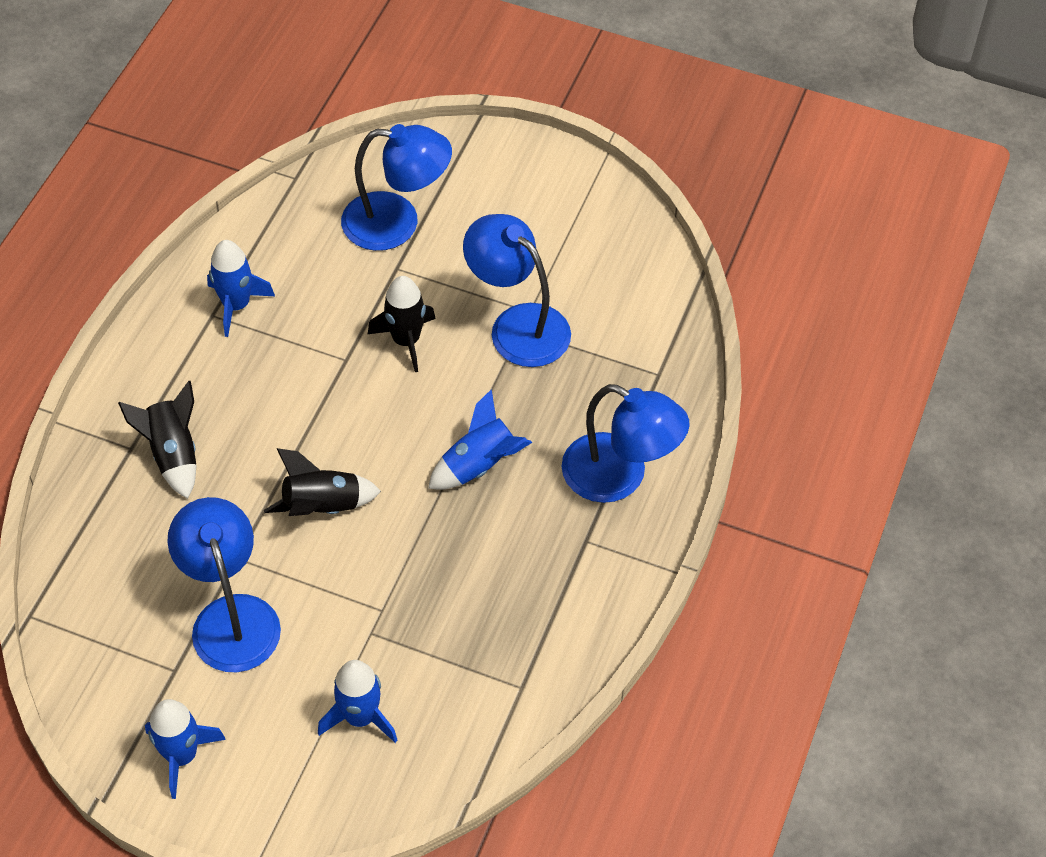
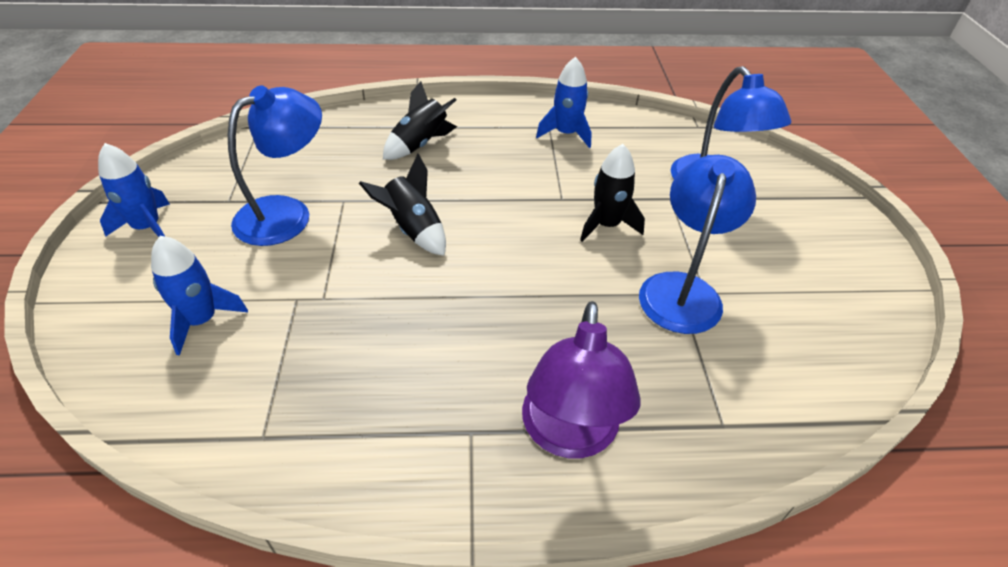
camera: 65 degrees right, 10 degrees down
(479, 465) = (512, 313): blue rocket -> none
(619, 476) = (569, 435): blue lamp -> purple lamp

